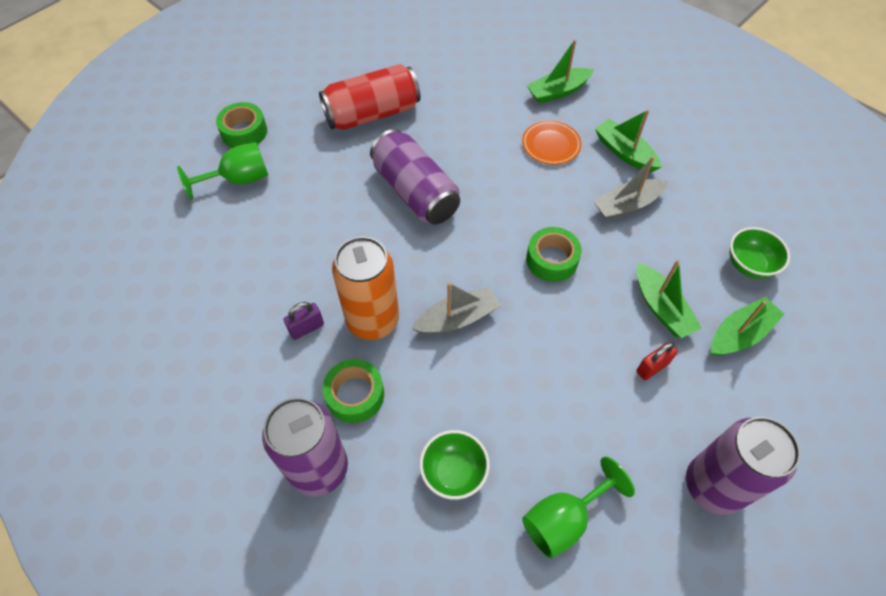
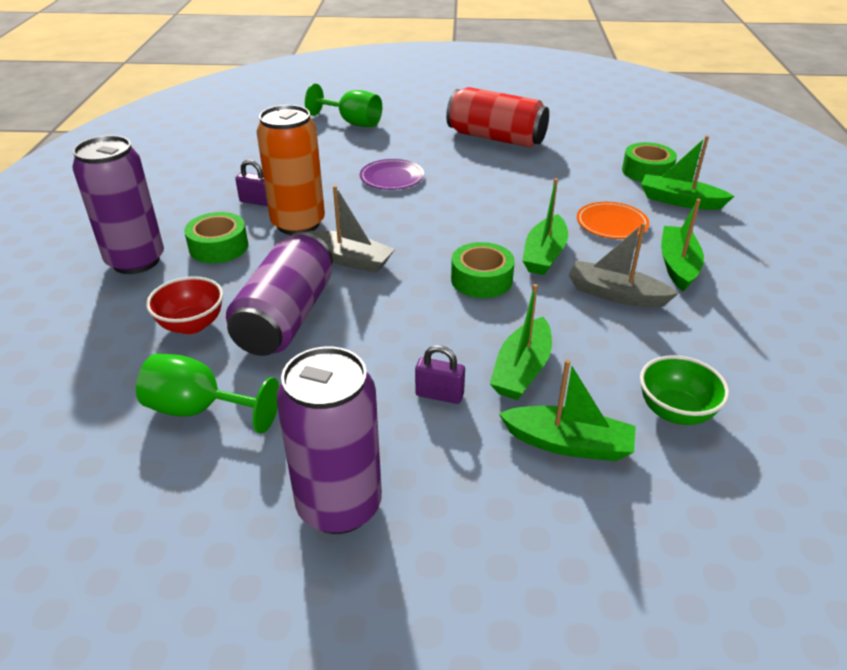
camera: 50 degrees right, 20 degrees down
(244, 132) = (397, 106): green tape -> green tape (647, 171)
(363, 216) = (392, 177): none -> purple plate
(415, 192) = (449, 187): purple can -> purple can (286, 317)
(454, 472) = (192, 325): green bowl -> red bowl
(554, 206) = (544, 255): none -> green boat
(652, 367) = (439, 395): red padlock -> purple padlock

